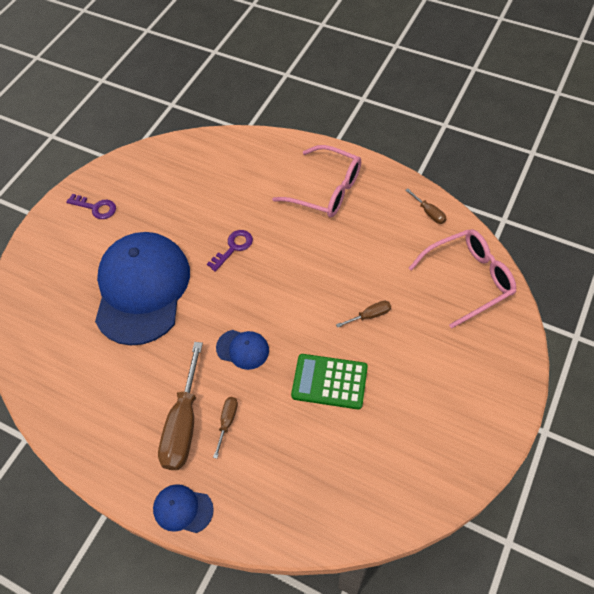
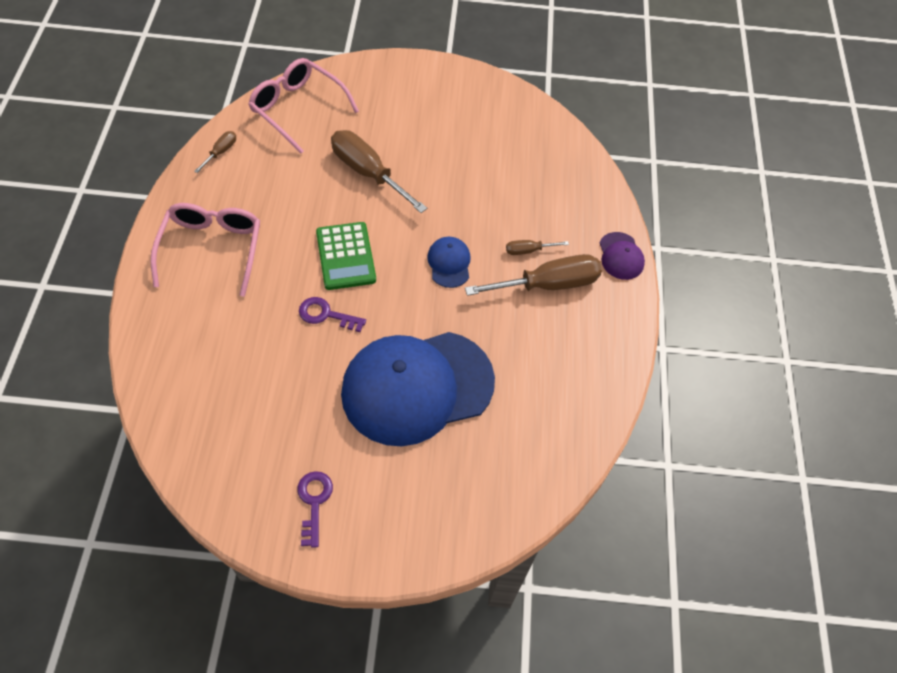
camera: 120 degrees left, 0 degrees up
(183, 509) = (621, 256): blue cap -> purple cap
(329, 381) = (451, 186): green calculator -> green calculator (345, 256)
(370, 315) = (368, 172): brown screwdriver -> brown screwdriver, size x2.12

